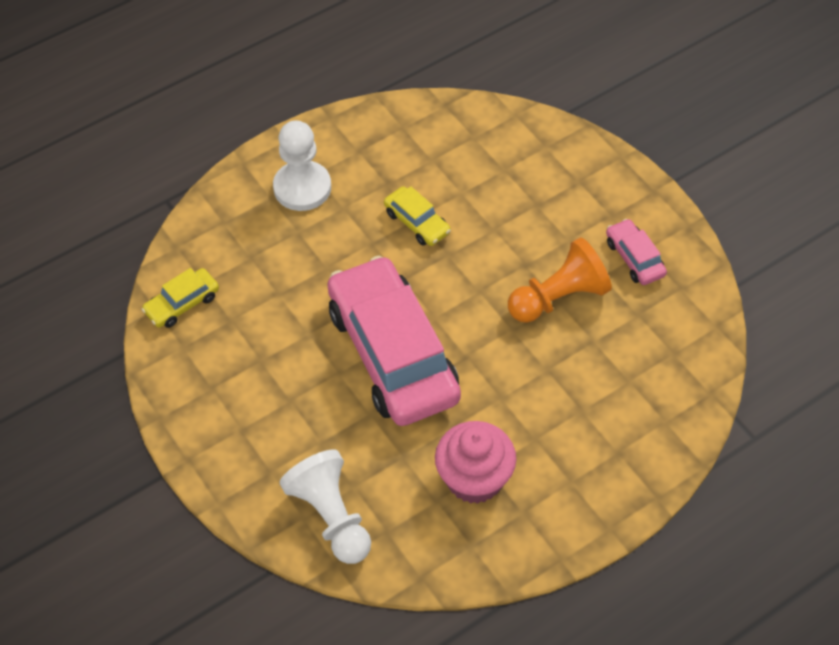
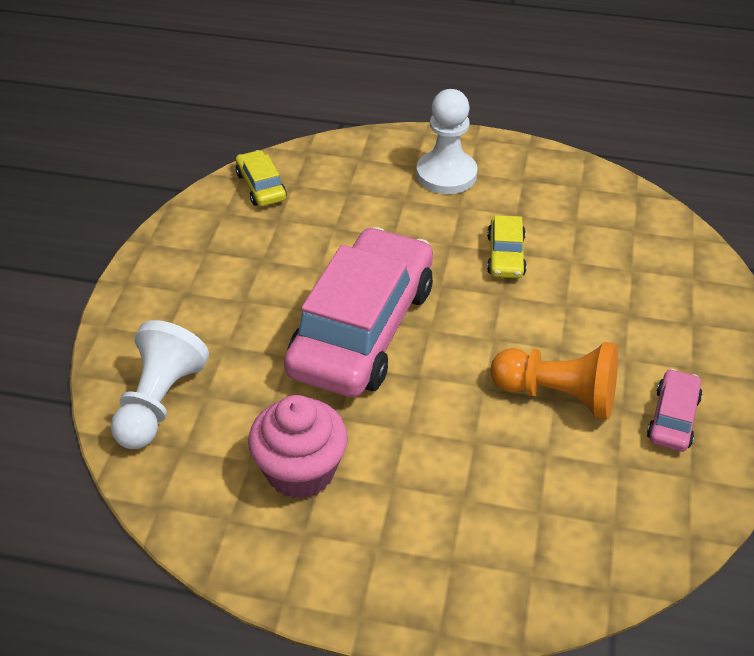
camera: 45 degrees right, 10 degrees down
(182, 304) = (261, 186): yellow car -> yellow car turned 60 degrees clockwise

